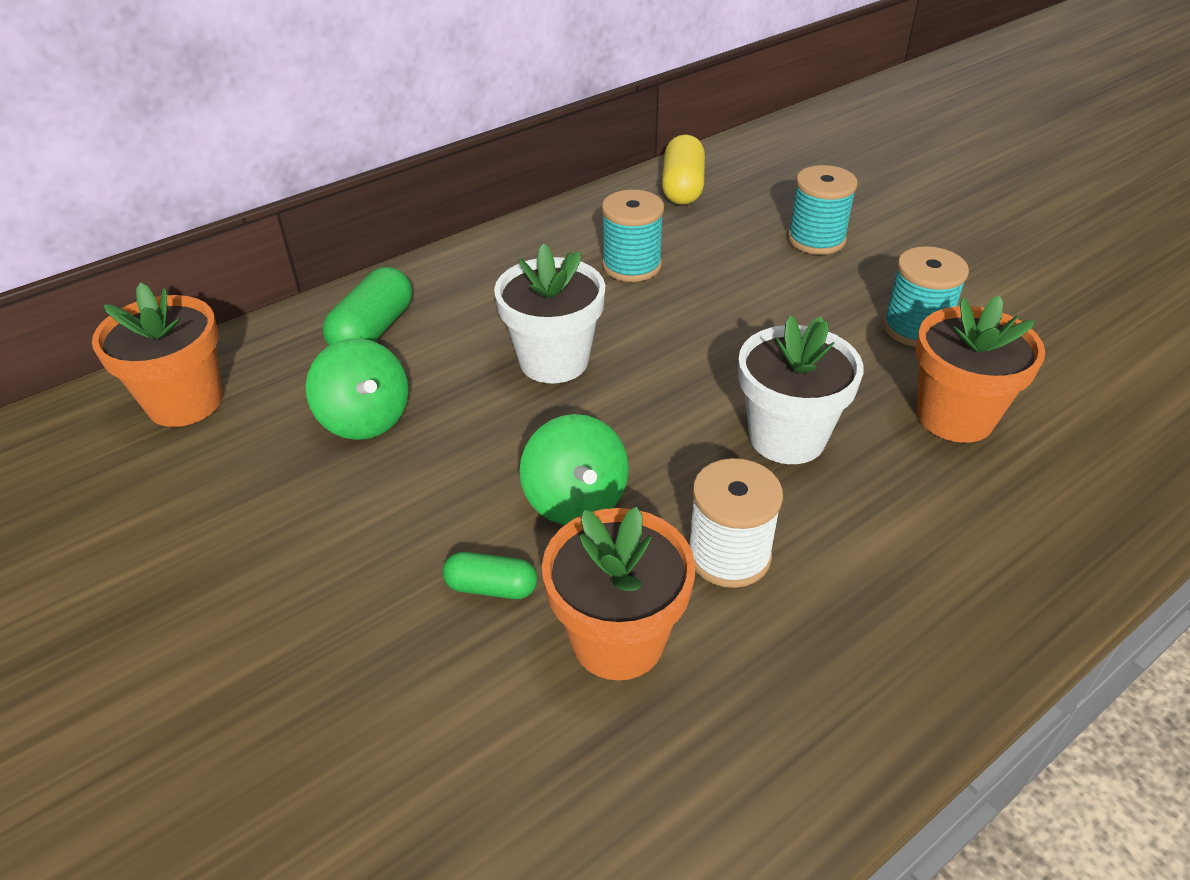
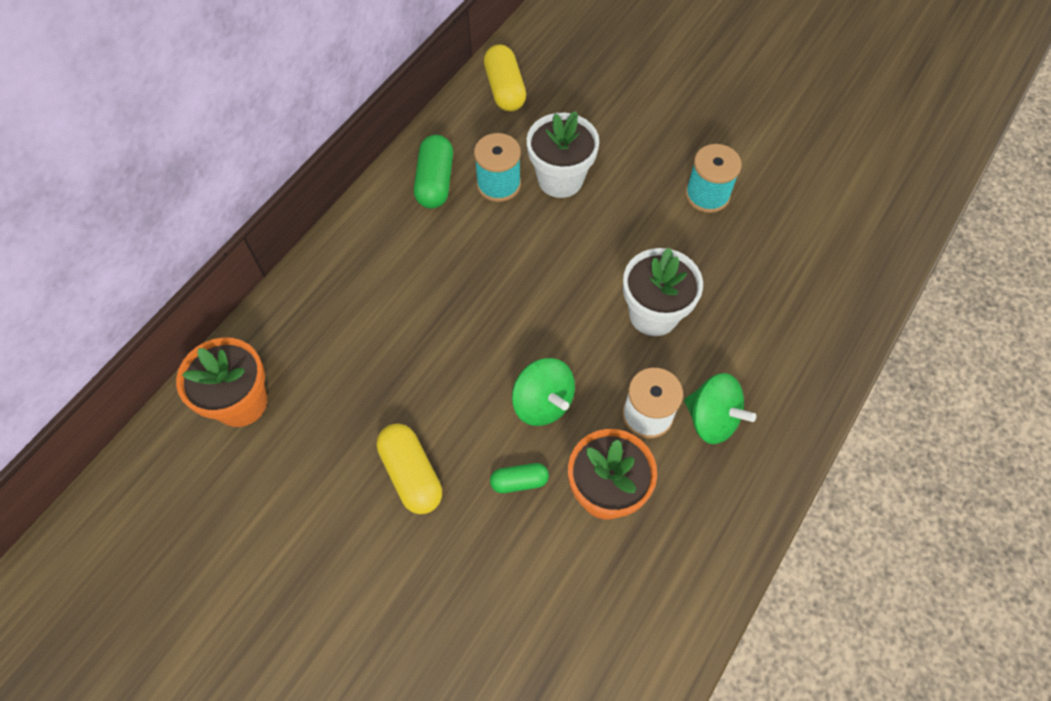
camera: 20 degrees left, 20 degrees up
(344, 536) = (411, 474): none -> yellow capsule
(365, 419) = (376, 379): green spinning top -> green spinning top (712, 419)
(373, 330) = (340, 299): green capsule -> green capsule (435, 182)
(554, 361) = (481, 291): white flower pot -> white flower pot (560, 179)
(816, 239) = (619, 123): turquoise spool -> none
(955, 417) = (749, 267): orange flower pot -> none

